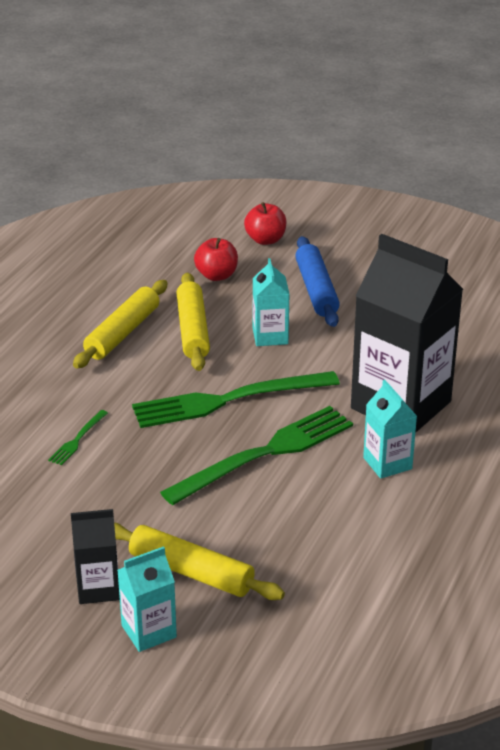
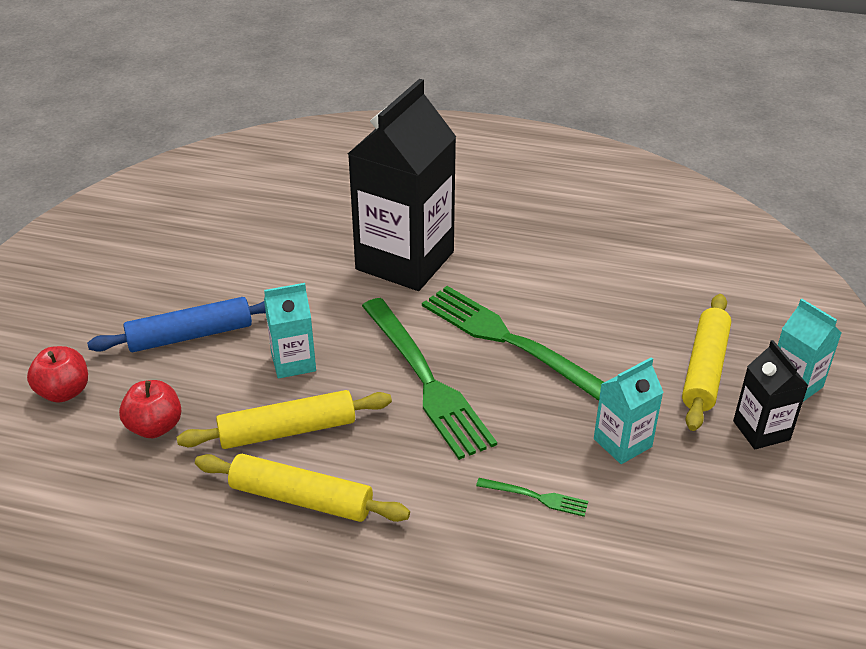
camera: 100 degrees left, 5 degrees up
(387, 463) = (498, 263): turquoise carton -> turquoise carton (622, 443)

